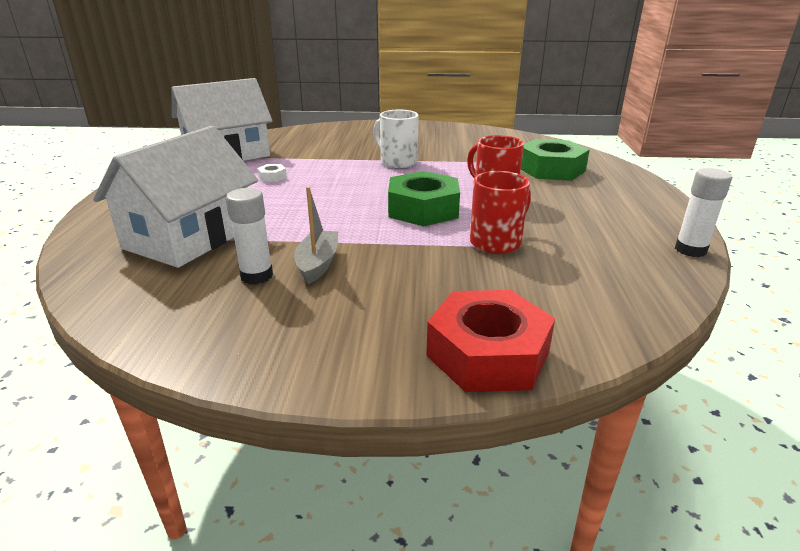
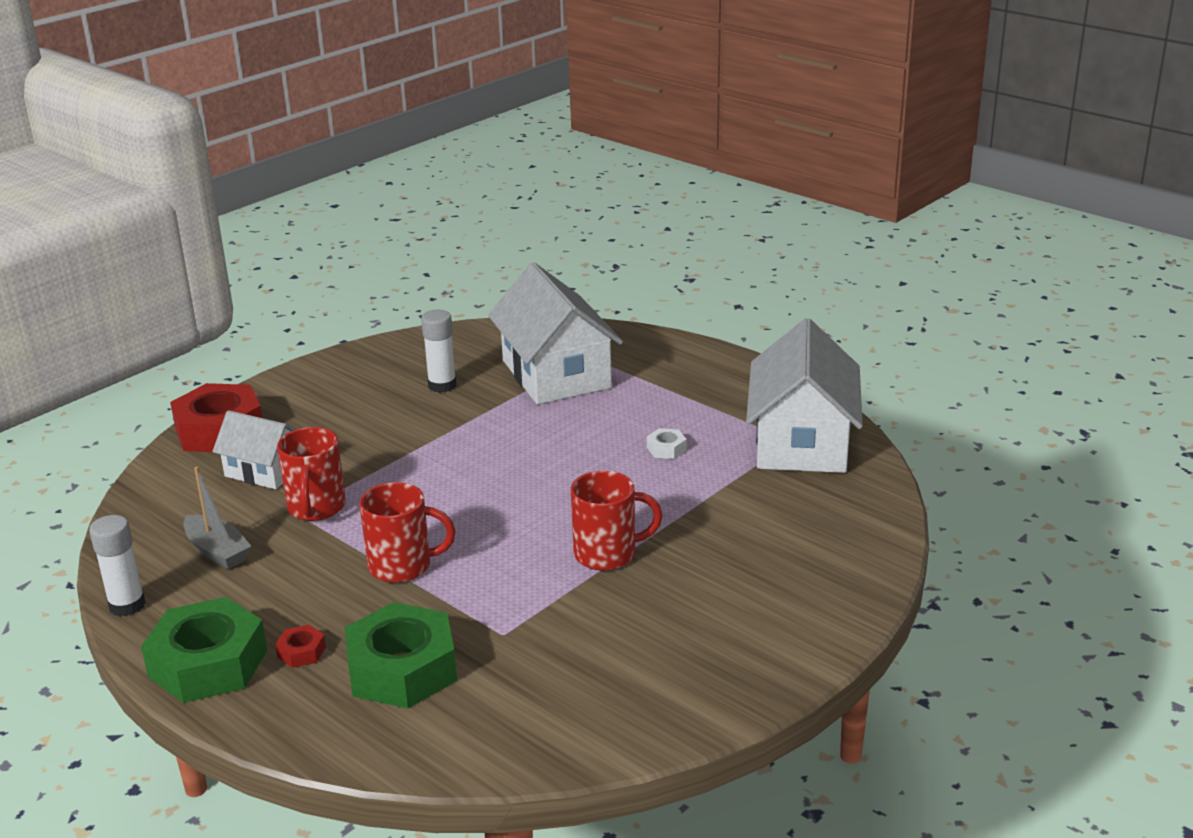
camera: 130 degrees right, 0 degrees up
(318, 264) = (421, 413): grey boat -> grey boat (217, 551)
(397, 162) = (608, 554): white mug -> red mug
(423, 209) = (440, 503): green nut -> green nut (208, 663)
(497, 287) = (264, 471): none -> white house
(593, 190) = (301, 652): none -> red nut

